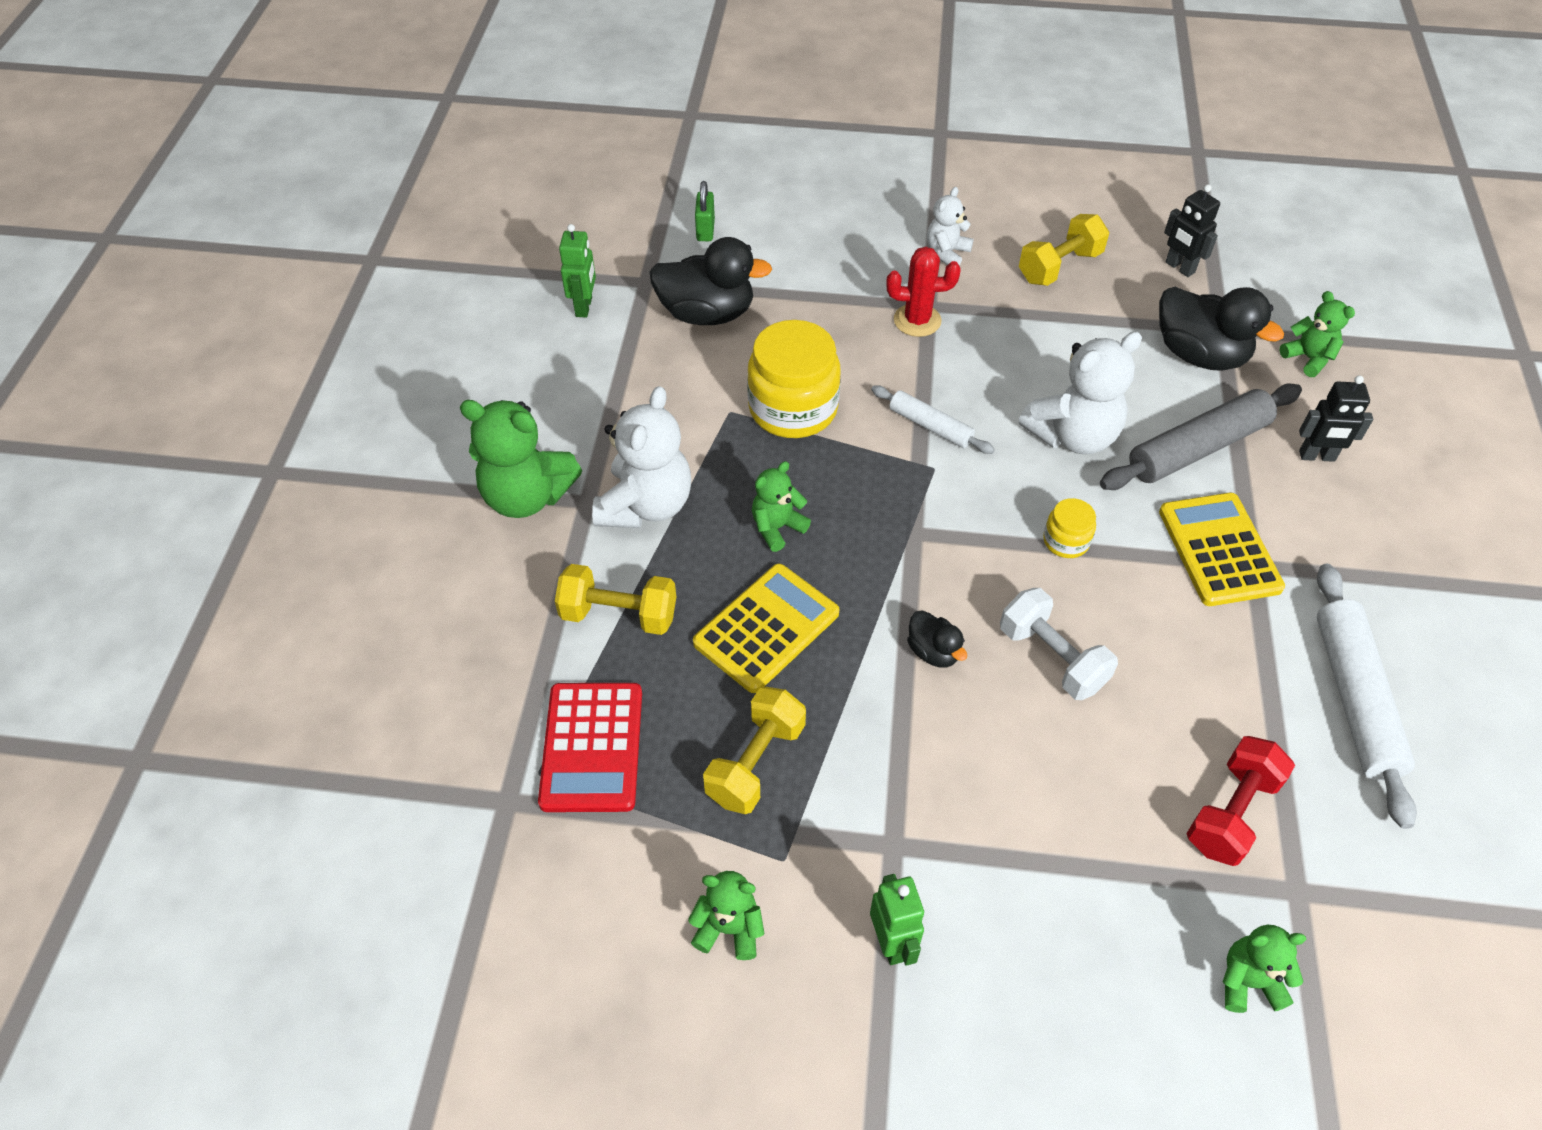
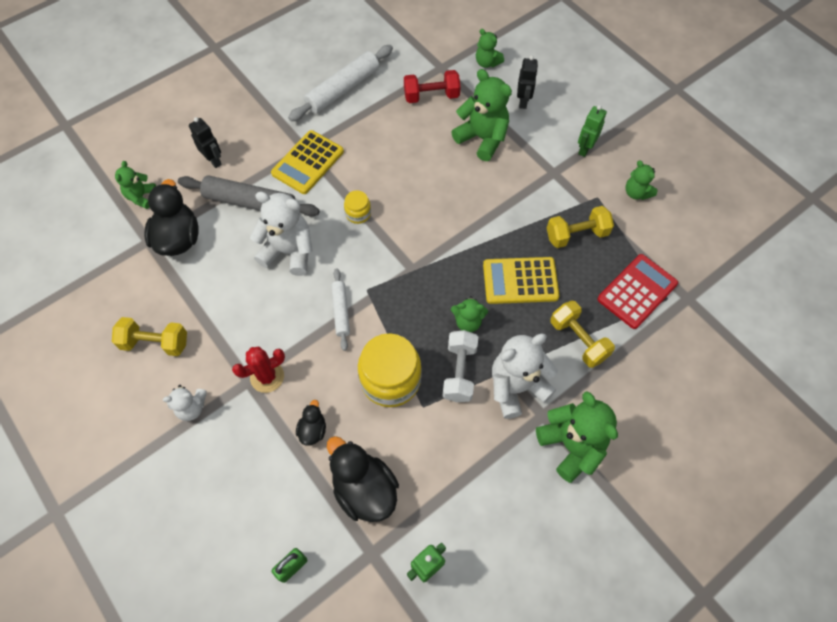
camera: 135 degrees left, 10 degrees up
(917, 320) = (267, 377): red cactus -> red cactus turned 75 degrees counterclockwise
(933, 652) = (464, 218): black duck -> black duck (313, 430)
(1052, 658) = (424, 180): white dumbbell -> white dumbbell (459, 372)
(1063, 805) = (482, 138): none -> green teddy bear
(1179, 268) = (107, 288): black robot -> black robot (523, 102)

